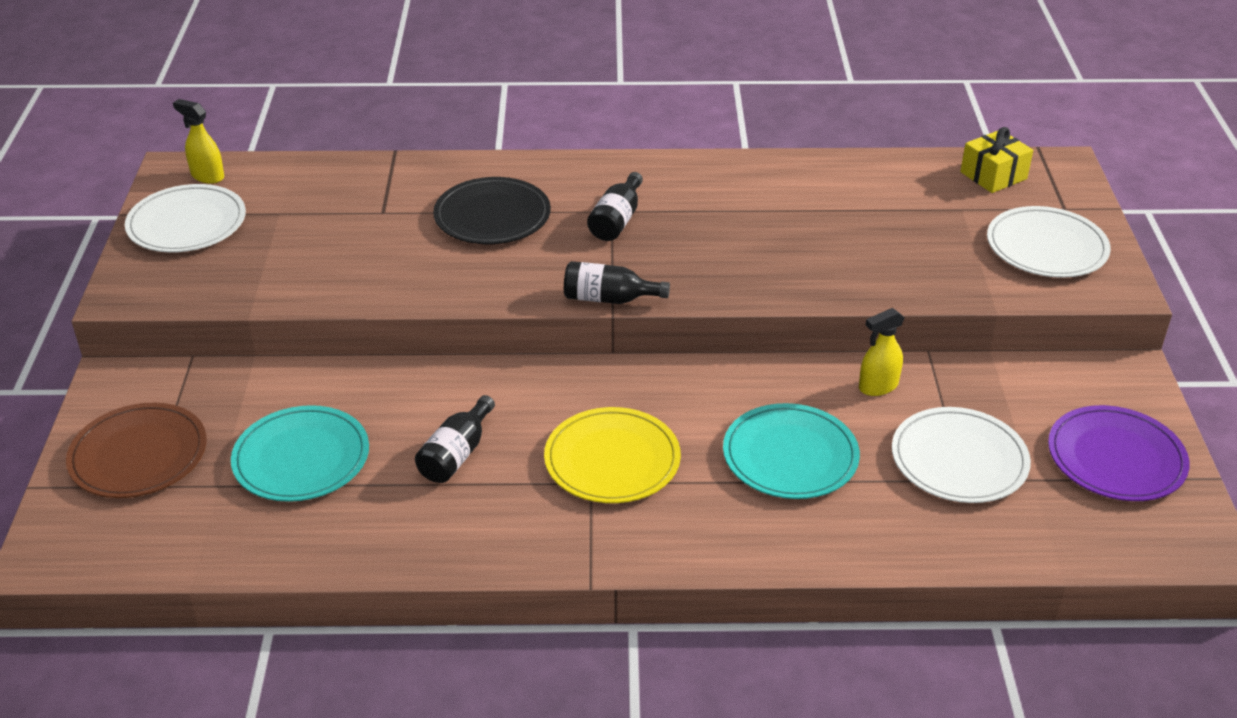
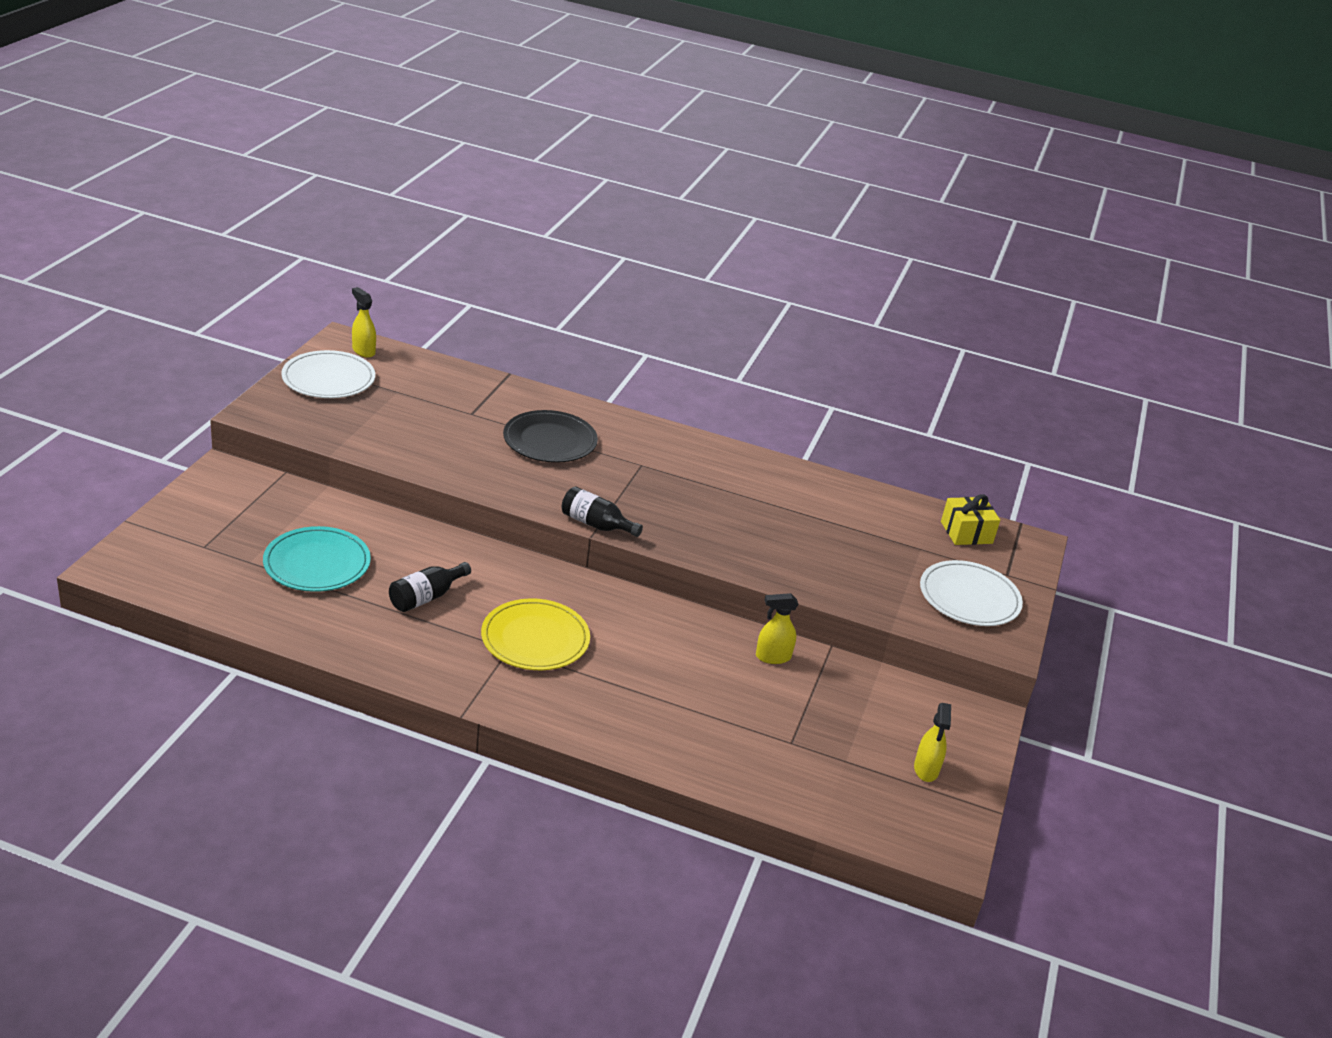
camera: 15 degrees right, 5 degrees down
(138, 455) = (209, 524): brown plate -> none
(617, 220) = (641, 472): black bottle -> none
(790, 456) = (669, 681): turquoise plate -> none
(959, 460) = (798, 728): white plate -> none
(1116, 458) = (926, 770): purple plate -> yellow spray bottle

